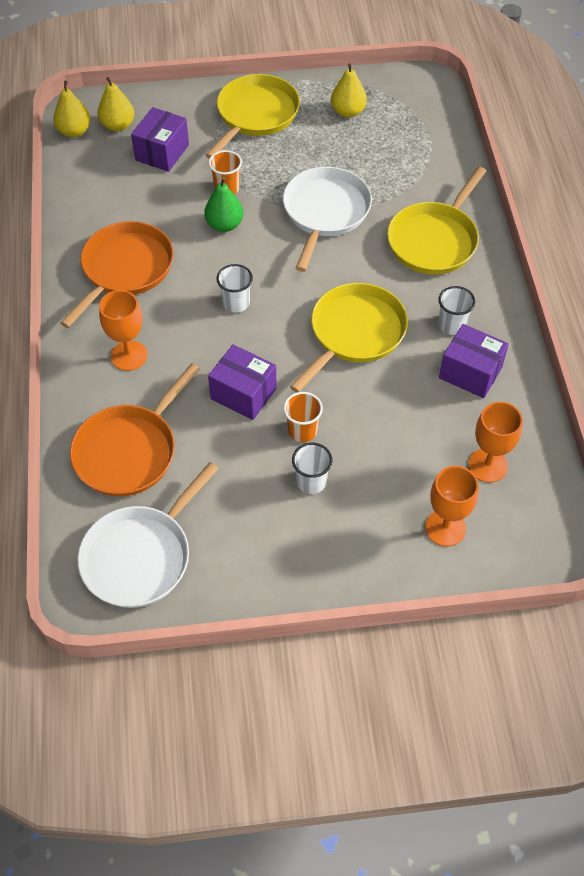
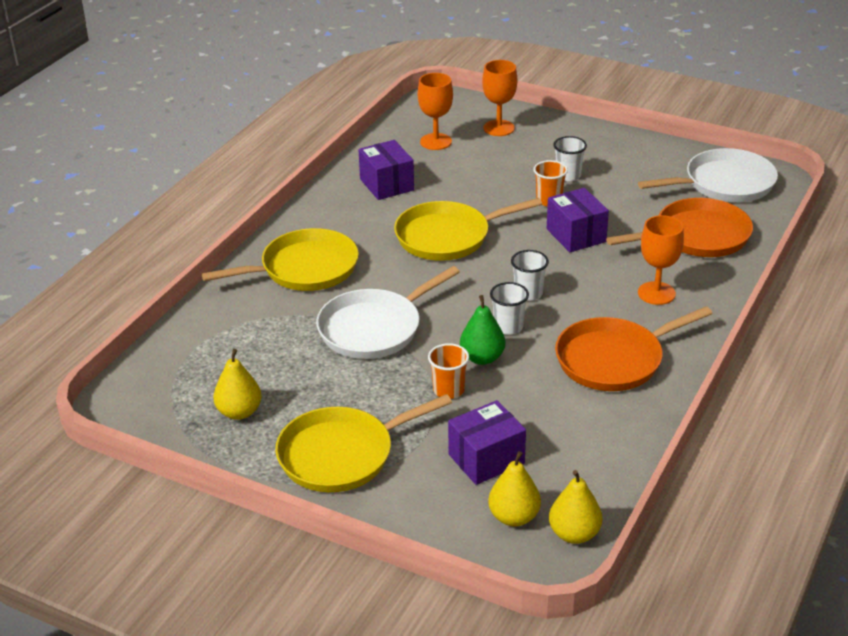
camera: 145 degrees left, 20 degrees down
(451, 325) = (364, 213): white cup -> white cup (508, 327)

